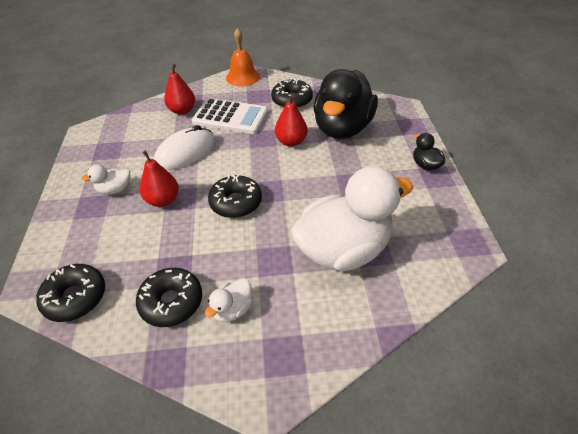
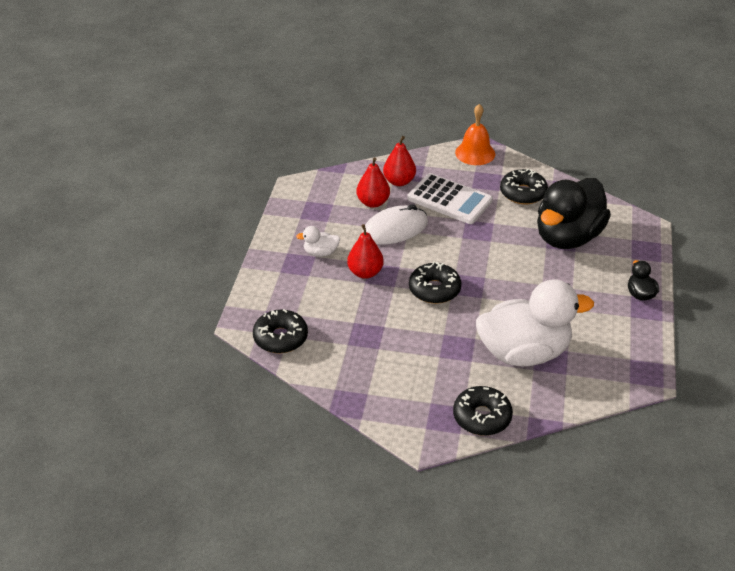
camera: 15 degrees right, 5 degrees down
(171, 302) = (360, 359): black donut -> black donut (482, 417)
(233, 309) = (411, 376): white duck -> none
(291, 142) = (507, 240): red pear -> red pear (373, 202)

